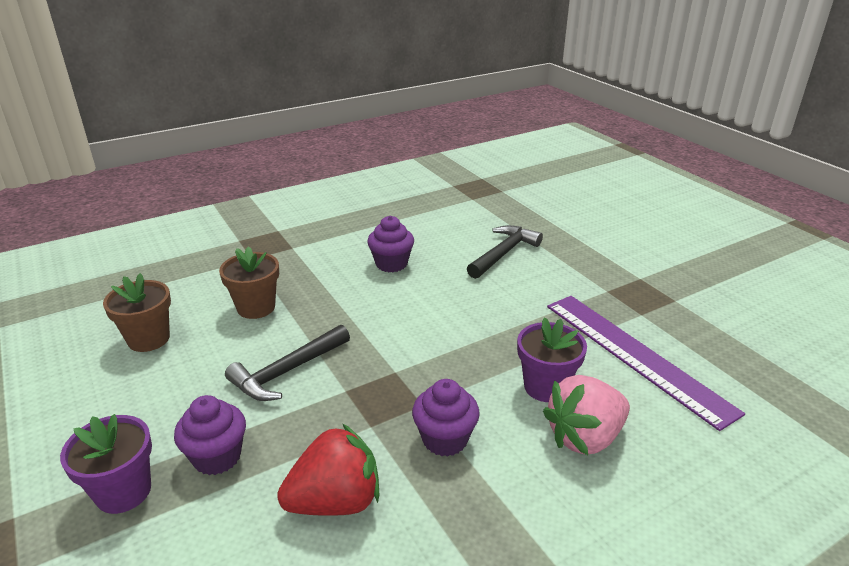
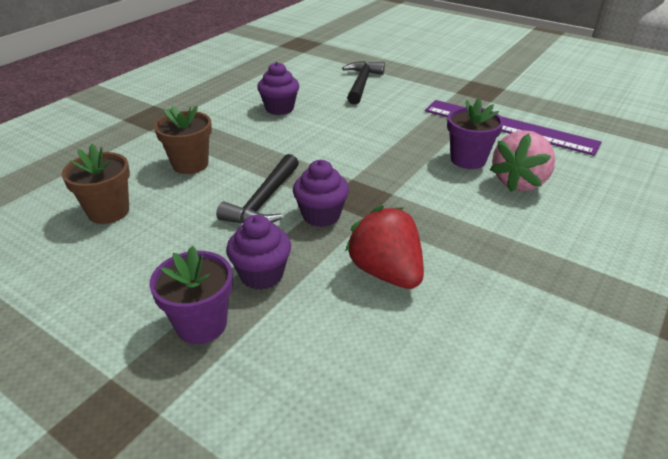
camera: 25 degrees left, 5 degrees up
(335, 501) = (386, 272): red strawberry -> red strawberry turned 75 degrees counterclockwise
(445, 439) = (429, 210): purple cupcake -> purple cupcake (321, 215)

